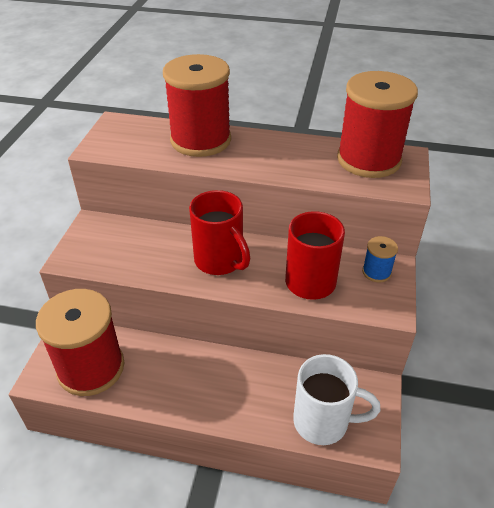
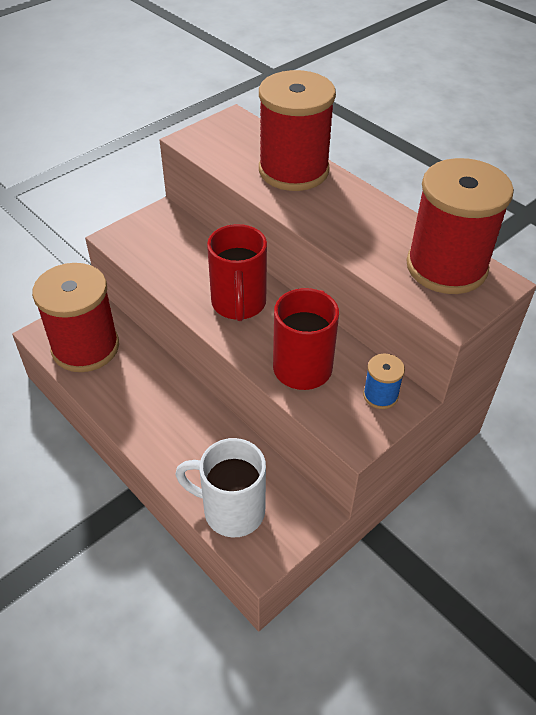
camera: 35 degrees right, 5 degrees up
(323, 422) = (231, 510): white mug -> white mug turned 150 degrees clockwise

